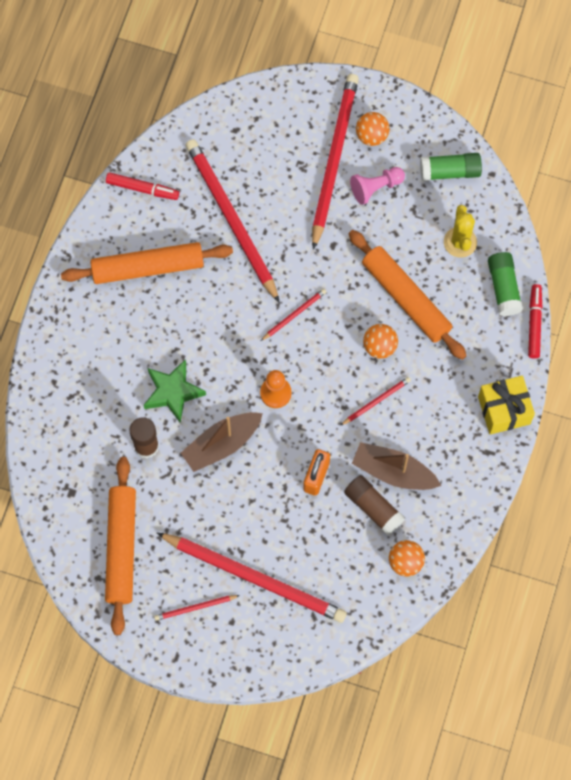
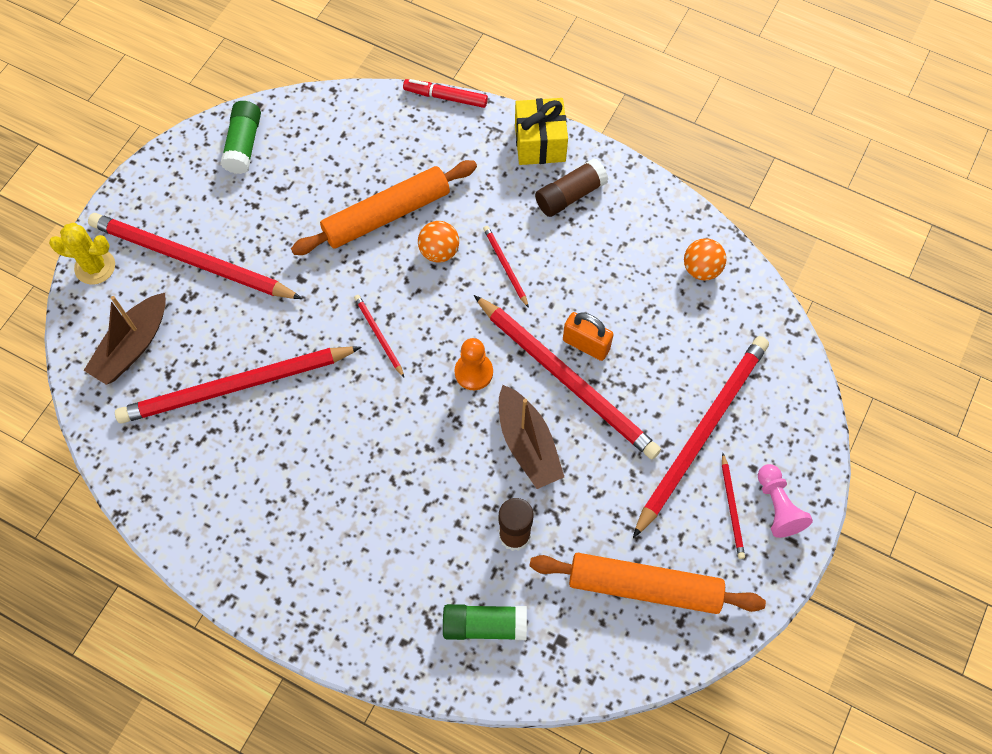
camera: 80 degrees left, 5 degrees down
(142, 189) = (162, 487): red marker -> none
(147, 268) = (273, 497): orange rolling pin -> none
(173, 392) = (449, 491): green star -> none
(282, 466) = (567, 379): none -> red pencil
(371, 136) = (174, 215): orange ball -> none
(373, 508) = (633, 291): brown glue stick -> brown glue stick (570, 195)
(375, 188) = (241, 222): pink pawn -> pink pawn (777, 506)
(393, 472) = (593, 263): brown boat -> brown boat (133, 346)
(460, 242) = (332, 150): yellow cactus -> yellow cactus (95, 267)
(503, 288) = (397, 118): green glue stick -> green glue stick (485, 625)

